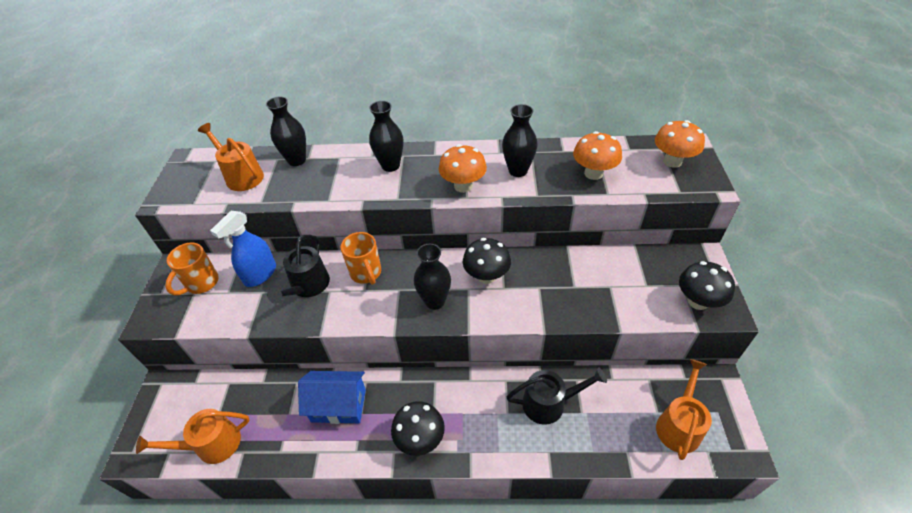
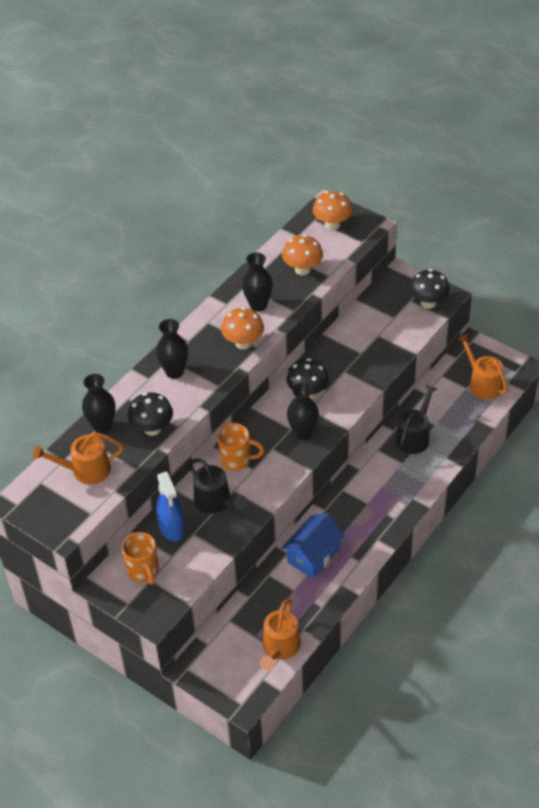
camera: 55 degrees left, 0 degrees up
(420, 439) = (380, 520): black mushroom -> black mushroom (152, 428)

